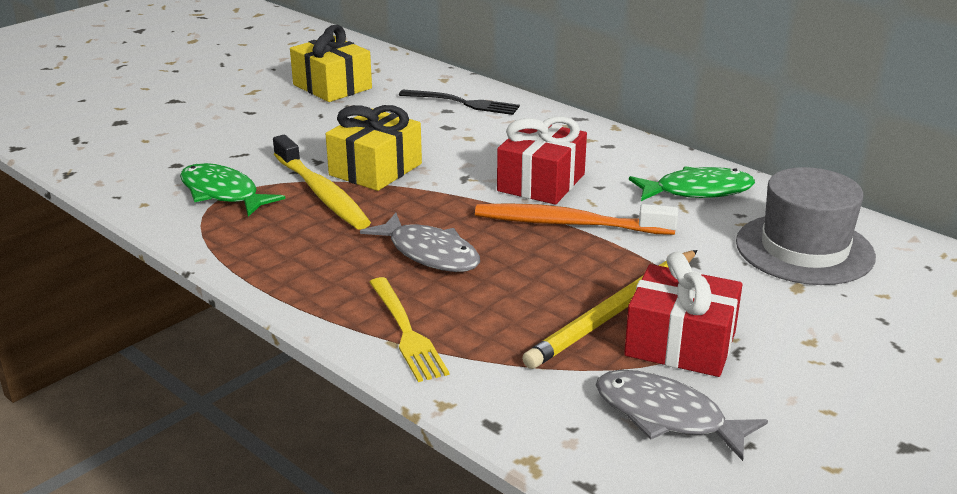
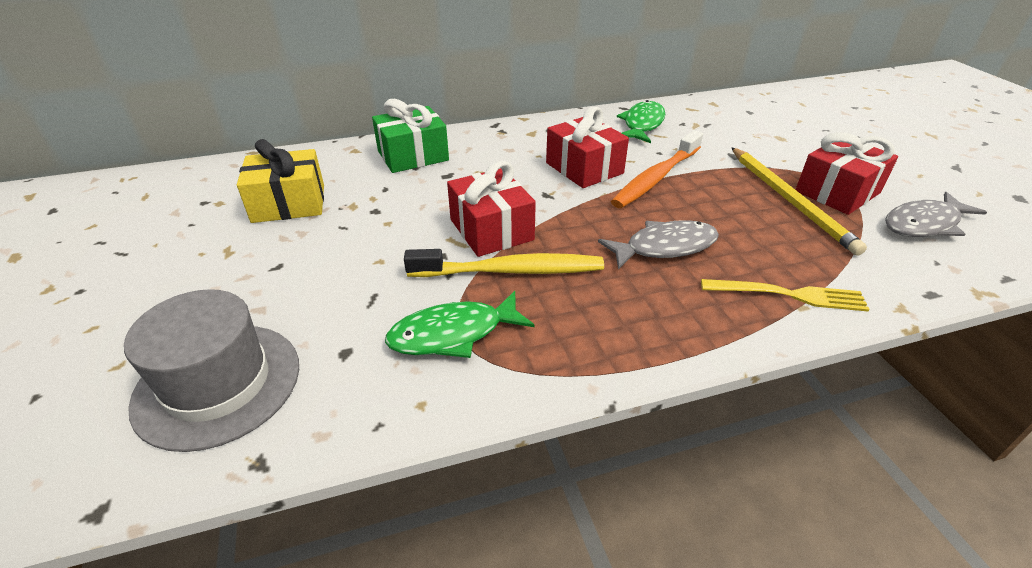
camera: 60 degrees left, 10 degrees up
(375, 169) = (491, 230): yellow gift -> red gift
(464, 103) = (413, 156): black fork -> green gift
(804, 249) = (737, 121): grey hat -> grey hat (218, 384)

